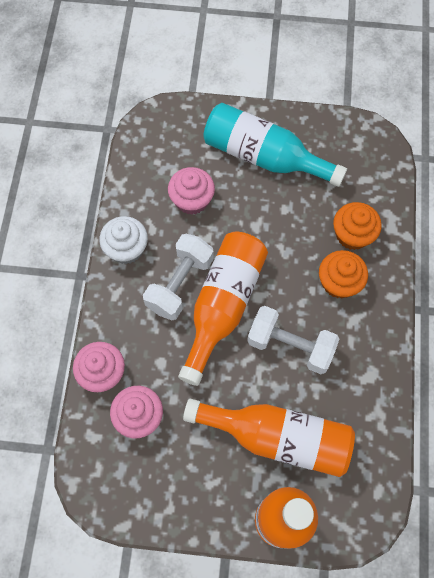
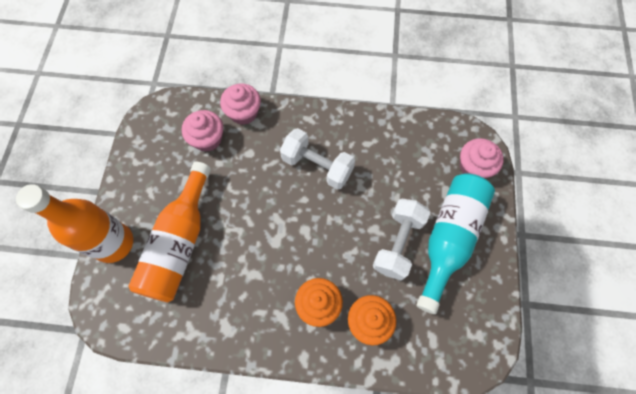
camera: 90 degrees right, 0 degrees up
(126, 249) = (348, 125): white cupcake -> none
(192, 200) = (397, 174): pink cupcake -> pink cupcake (474, 167)
(223, 305) = (297, 201): orange bottle -> none
(290, 345) = (258, 257): white dumbbell -> white dumbbell (398, 243)

